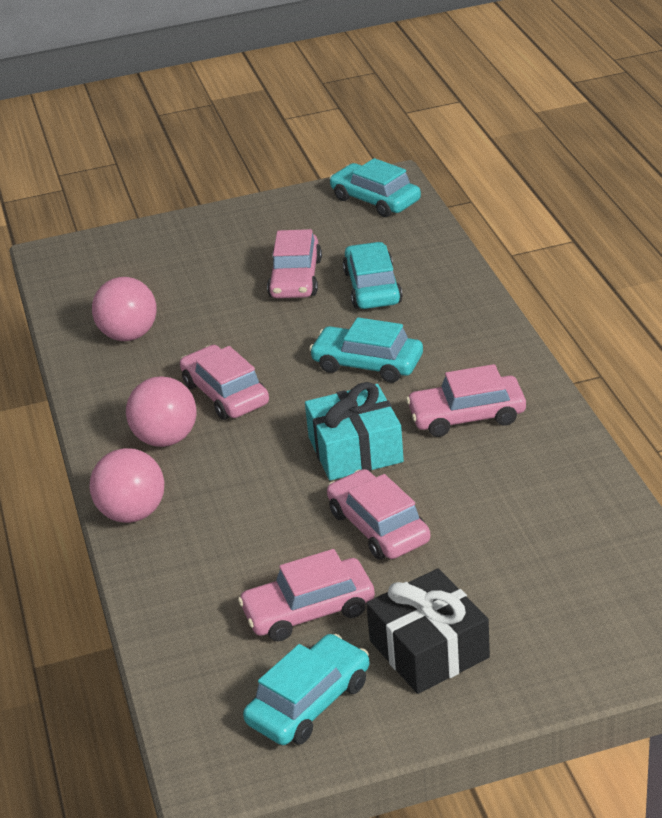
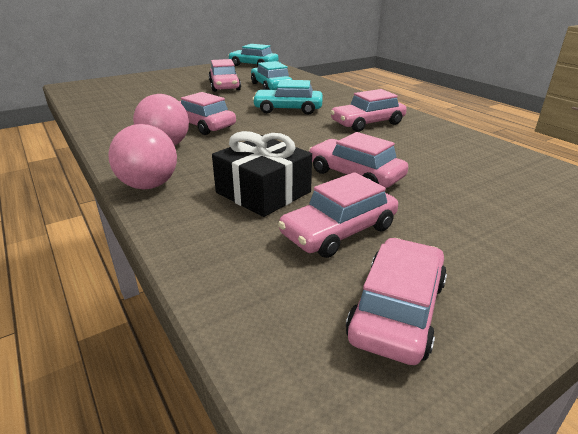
camera: 20 degrees left, 5 degrees down
(129, 335) = (126, 108): pink ball -> none
(309, 702) = (397, 310): turquoise car -> pink car
(355, 450) = (307, 141): turquoise gift -> none
(429, 649) = (469, 246): black gift -> black gift (263, 192)

